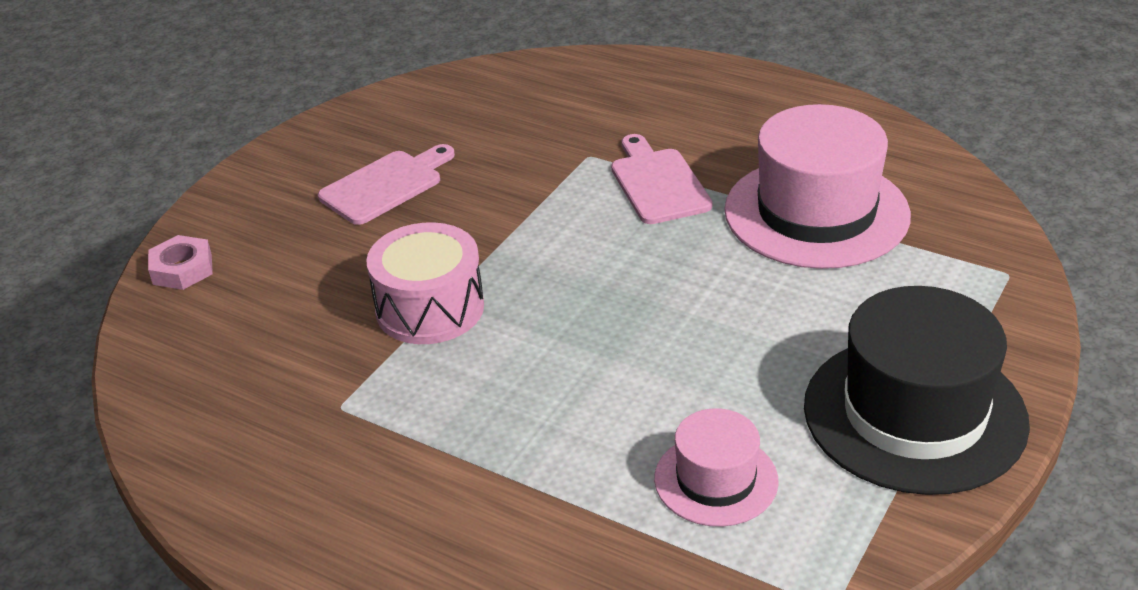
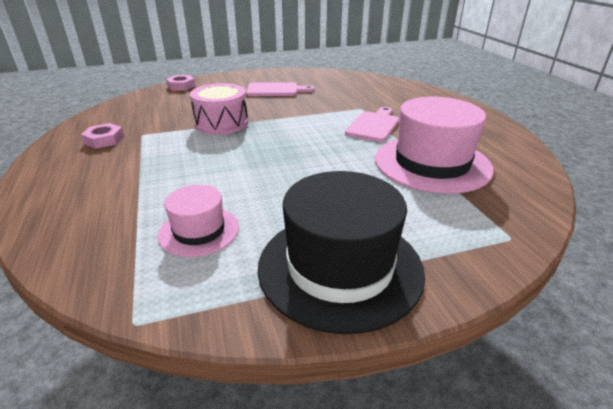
camera: 40 degrees right, 5 degrees down
(297, 456) = (104, 140): none -> pink nut

